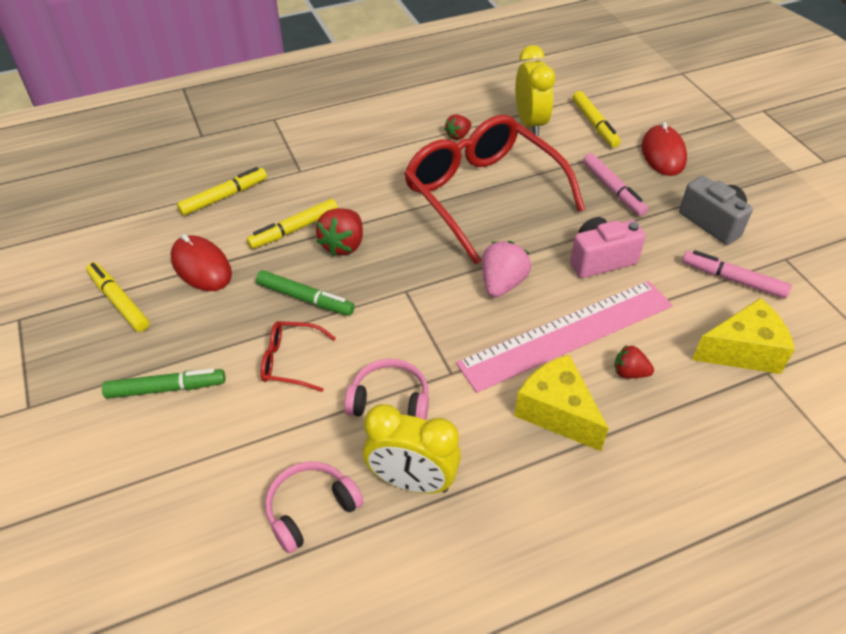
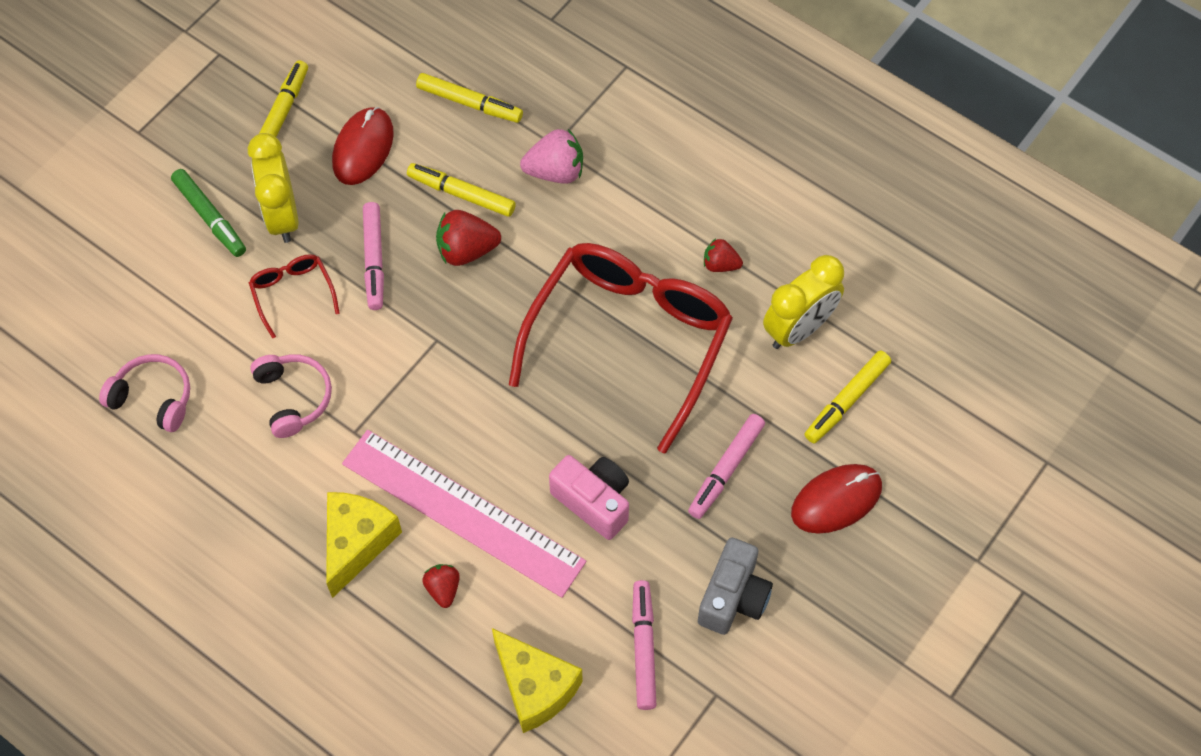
camera: 60 degrees right, 15 degrees up
(305, 299) = (374, 260): green marker -> pink marker
(412, 481) = (218, 459): yellow clock -> yellow clock (282, 216)
(502, 284) = (499, 422): pink strawberry -> pink strawberry (555, 171)

